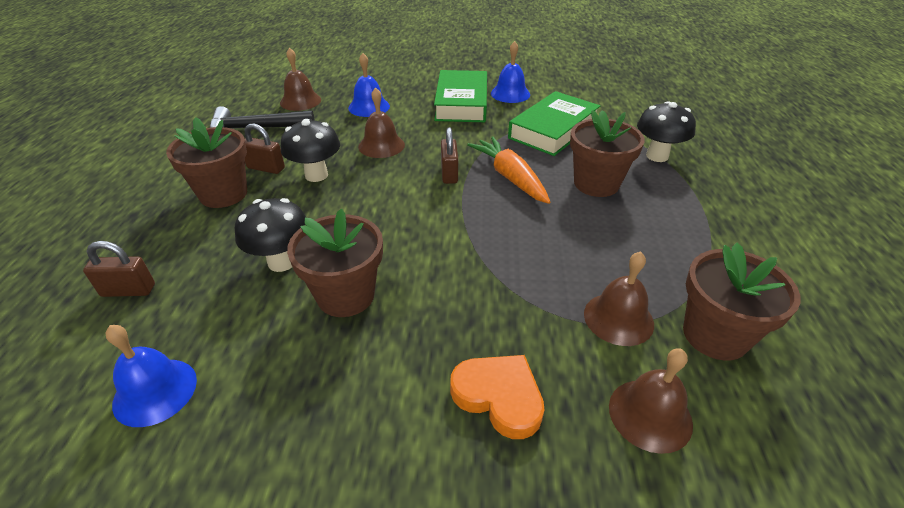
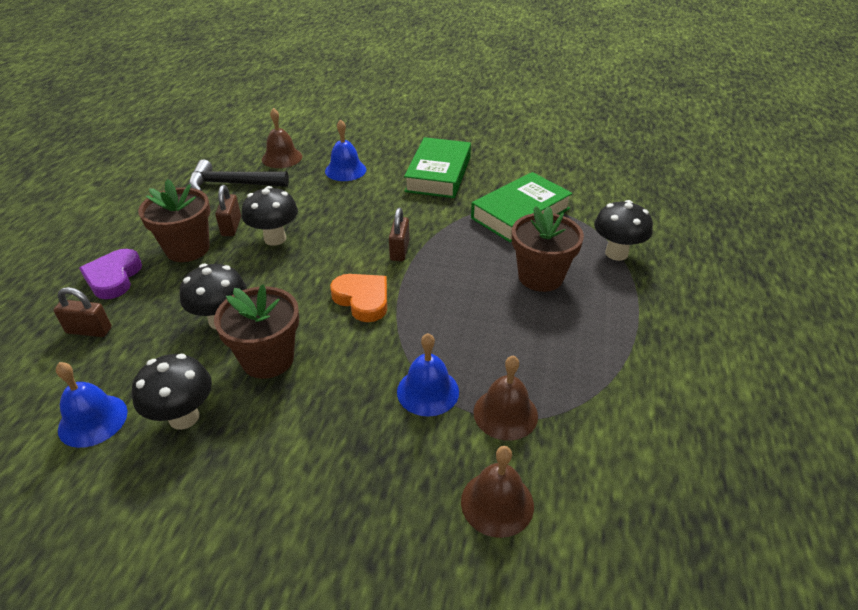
camera: 10 degrees right, 0 degrees up
(145, 231) = (114, 277): none -> purple heart
(266, 168) = (231, 226): brown padlock -> brown padlock turned 60 degrees clockwise
(267, 372) = (184, 417): none -> black mushroom
(381, 145) = (344, 214): brown bell -> none
(499, 397) = (370, 467): orange heart -> orange heart (362, 299)
(510, 94) = (492, 168): blue bell -> blue bell (428, 391)
(510, 177) = (457, 261): orange carrot -> none
(715, 335) = (590, 442): brown flower pot -> none

